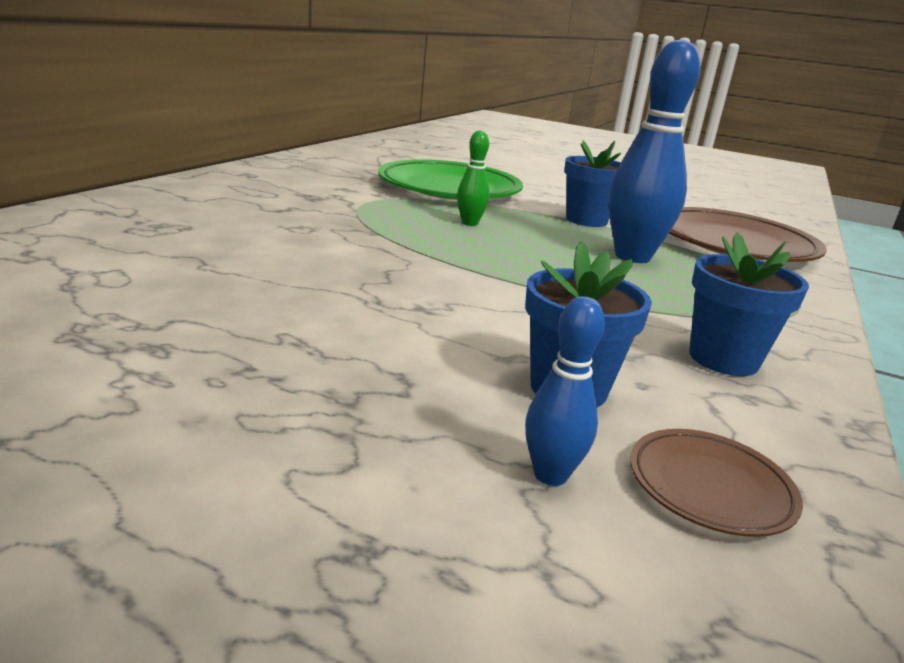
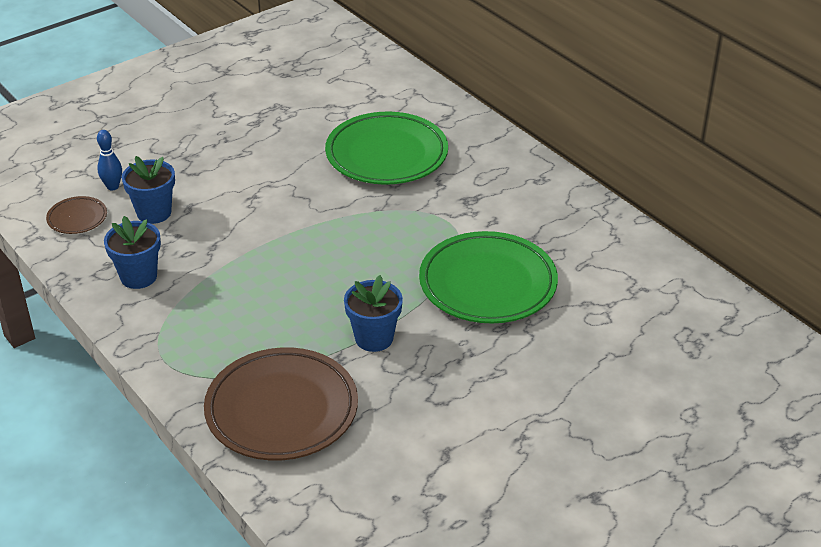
camera: 120 degrees right, 15 degrees up
(233, 235) = (386, 155): none -> green plate
(469, 223) = (384, 262): green bowling pin -> none
(632, 257) = (282, 321): blue bowling pin -> none

